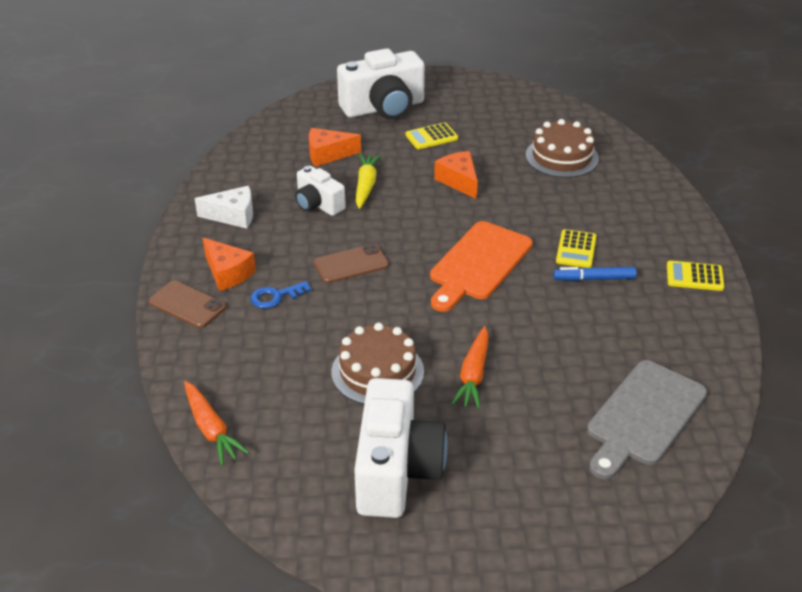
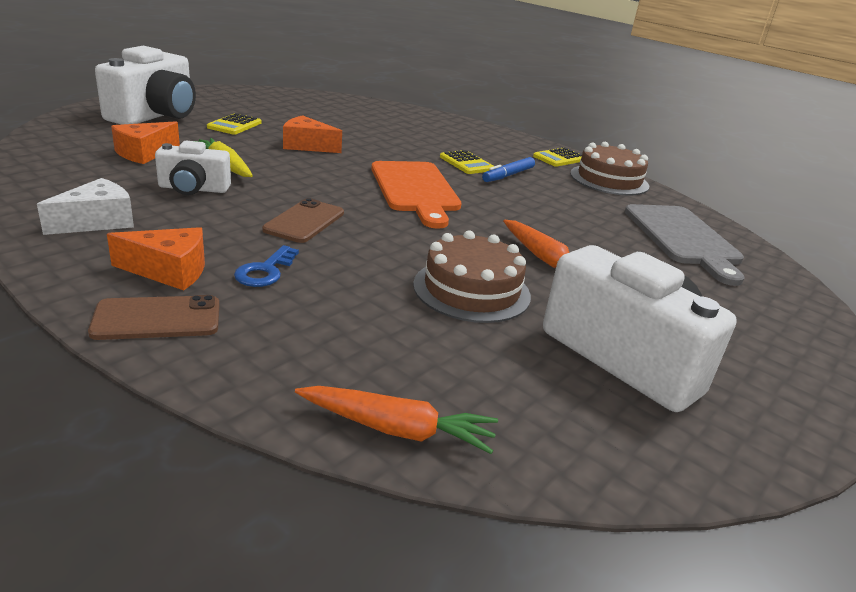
camera: 50 degrees left, 10 degrees down
(562, 157) = (362, 118): brown cake -> brown cake (609, 180)

